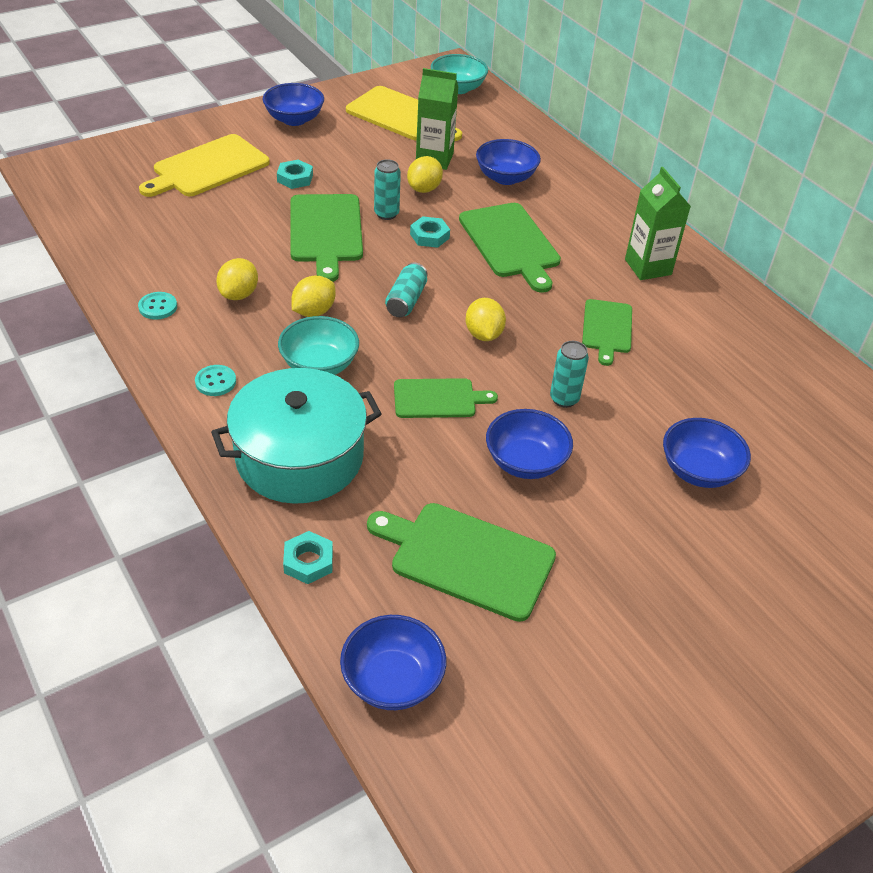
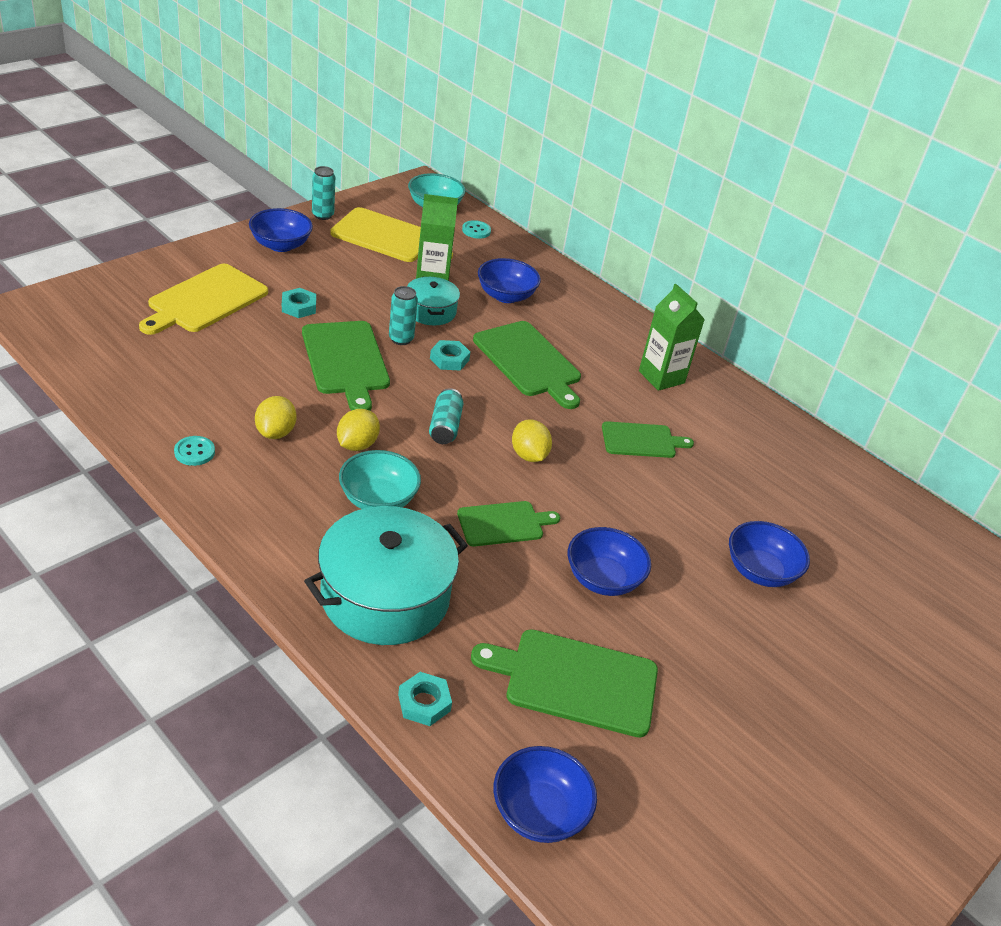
camera: 15 degrees left, 5 degrees down
(215, 382) = (277, 526): turquoise button -> turquoise button (476, 231)
(424, 189) = (431, 311): yellow lemon -> turquoise pot
(564, 399) = (621, 513): turquoise can -> turquoise can (322, 215)
(607, 329) = (641, 440): green cutting board -> green cutting board turned 90 degrees counterclockwise

